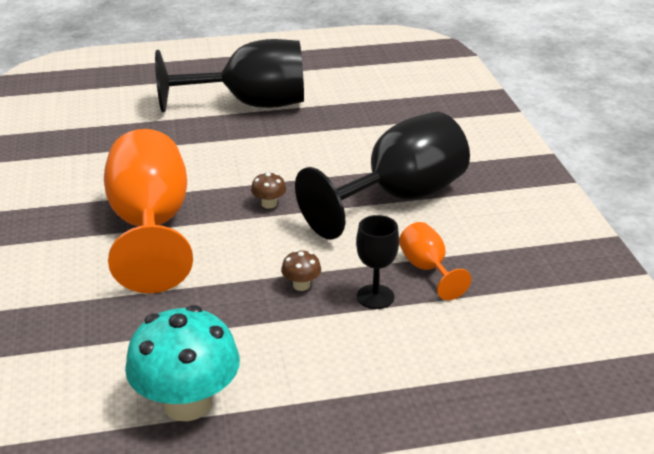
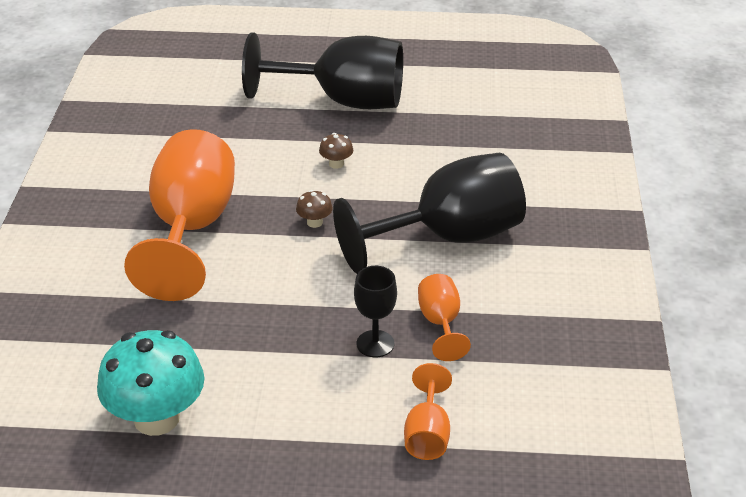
camera: 15 degrees right, 5 degrees up
(301, 285) = (309, 318): brown mushroom -> brown mushroom (336, 164)
(464, 367) = (427, 434): none -> orange goblet

